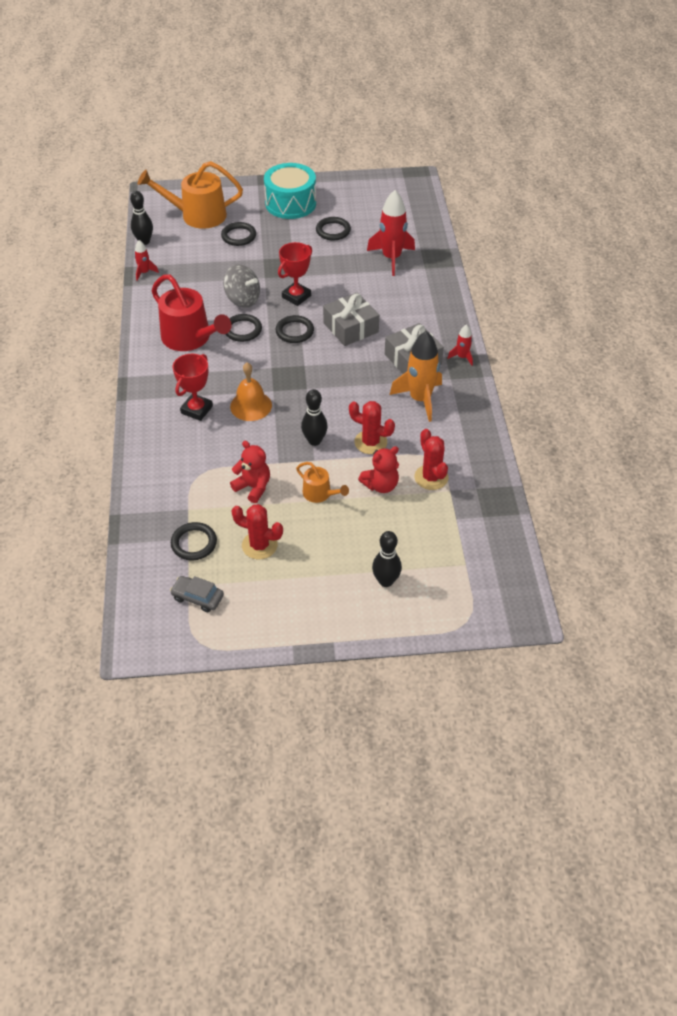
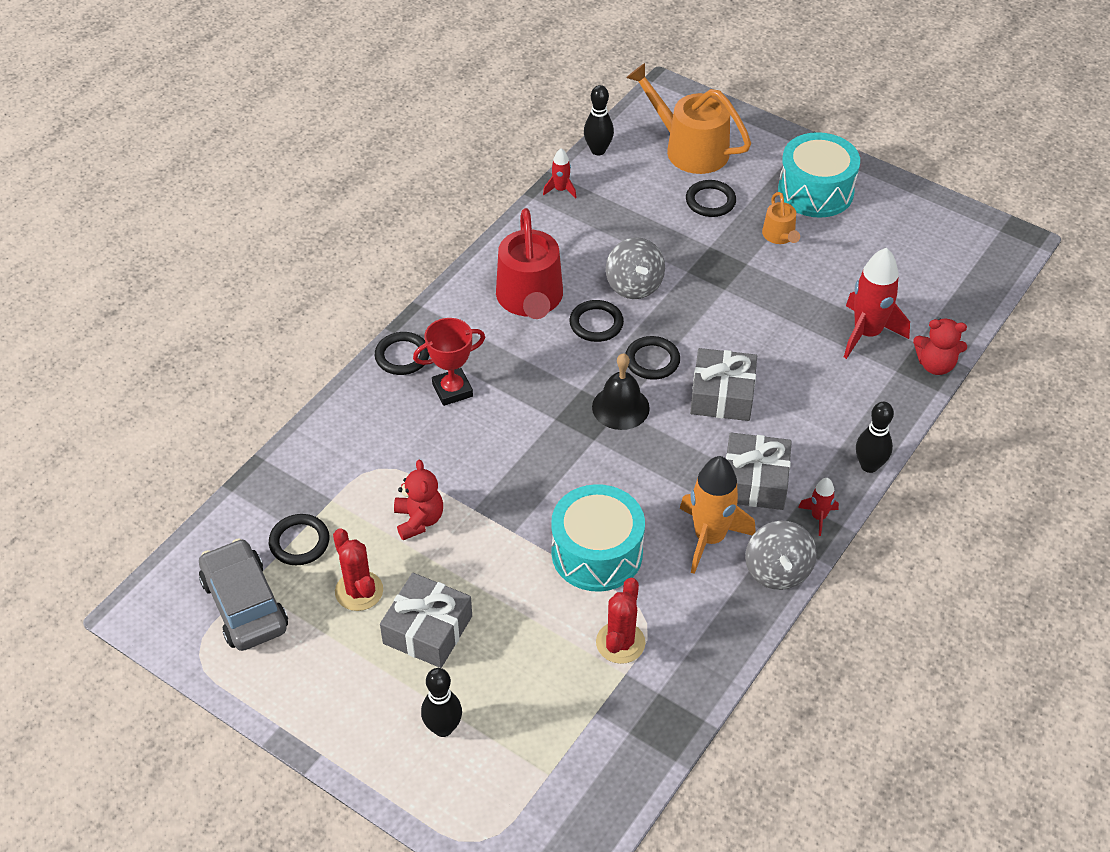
camera: 40 degrees right, 0 degrees up
(197, 597) = (244, 604): grey car -> grey car, size x1.81
(251, 406) = (512, 422): orange bell -> none
(296, 296) = (699, 317): red trophy -> none
(303, 364) = (620, 407): none -> black bell
(314, 441) = (537, 509): black bowling pin -> black bowling pin (869, 466)
(320, 493) = (479, 576): orange watering can -> orange watering can (780, 236)
(321, 539) = (427, 630): none -> grey gift
(333, 231) = (831, 256): black ring -> black ring (402, 356)
(370, 442) = (597, 553): red cactus -> turquoise drum
(381, 485) = (554, 612): red teddy bear -> red teddy bear (935, 365)
(470, 394) = (777, 571): none -> grey spinning top

